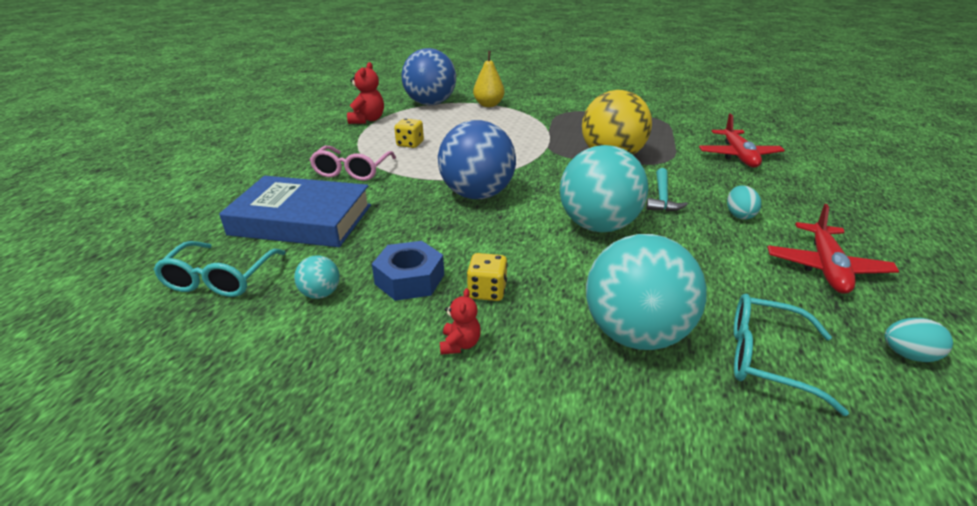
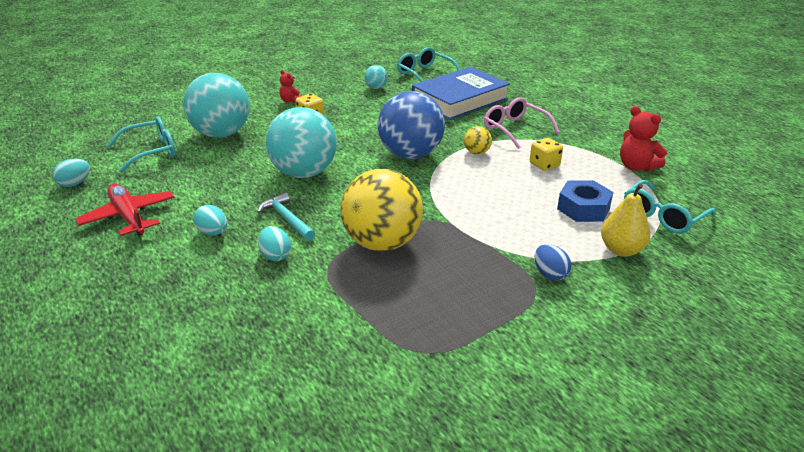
camera: 130 degrees right, 0 degrees up
(409, 279) = (352, 106): blue nut -> blue nut (583, 208)
(427, 171) = (476, 152): none -> yellow ball
(430, 103) = (663, 216): blue ball -> turquoise glasses
(545, 112) = (550, 274): none -> blue egg
(698, 180) = (275, 255): none -> turquoise egg
(738, 156) = (263, 322): red plane -> none

